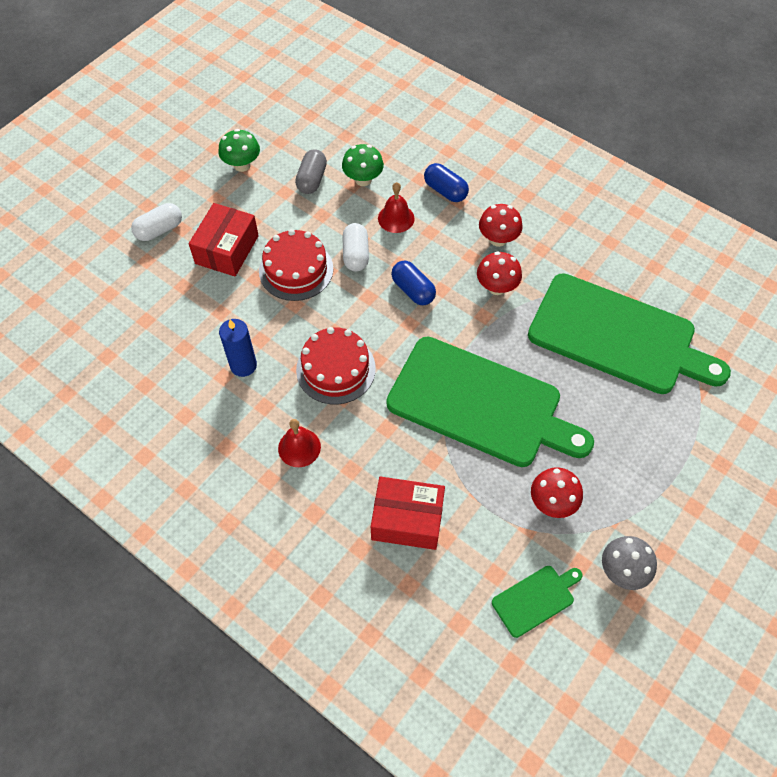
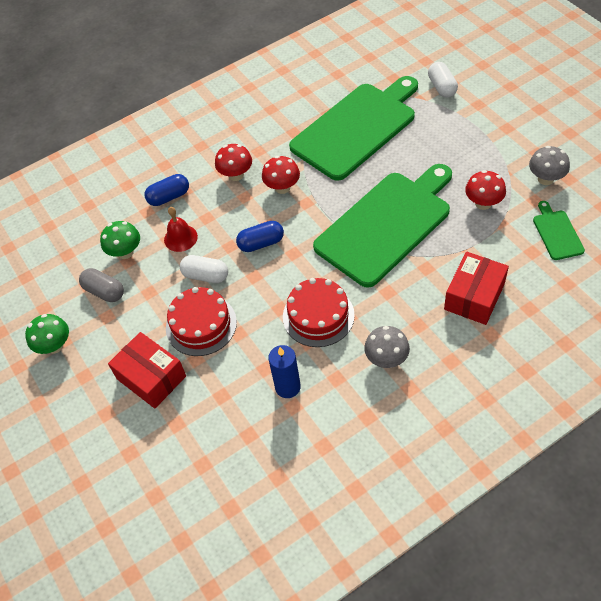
camera: 65 degrees left, 5 degrees down
(159, 230) = (97, 434): white capsule -> white capsule (442, 87)
(299, 447) = (386, 359): red bell -> grey mushroom

